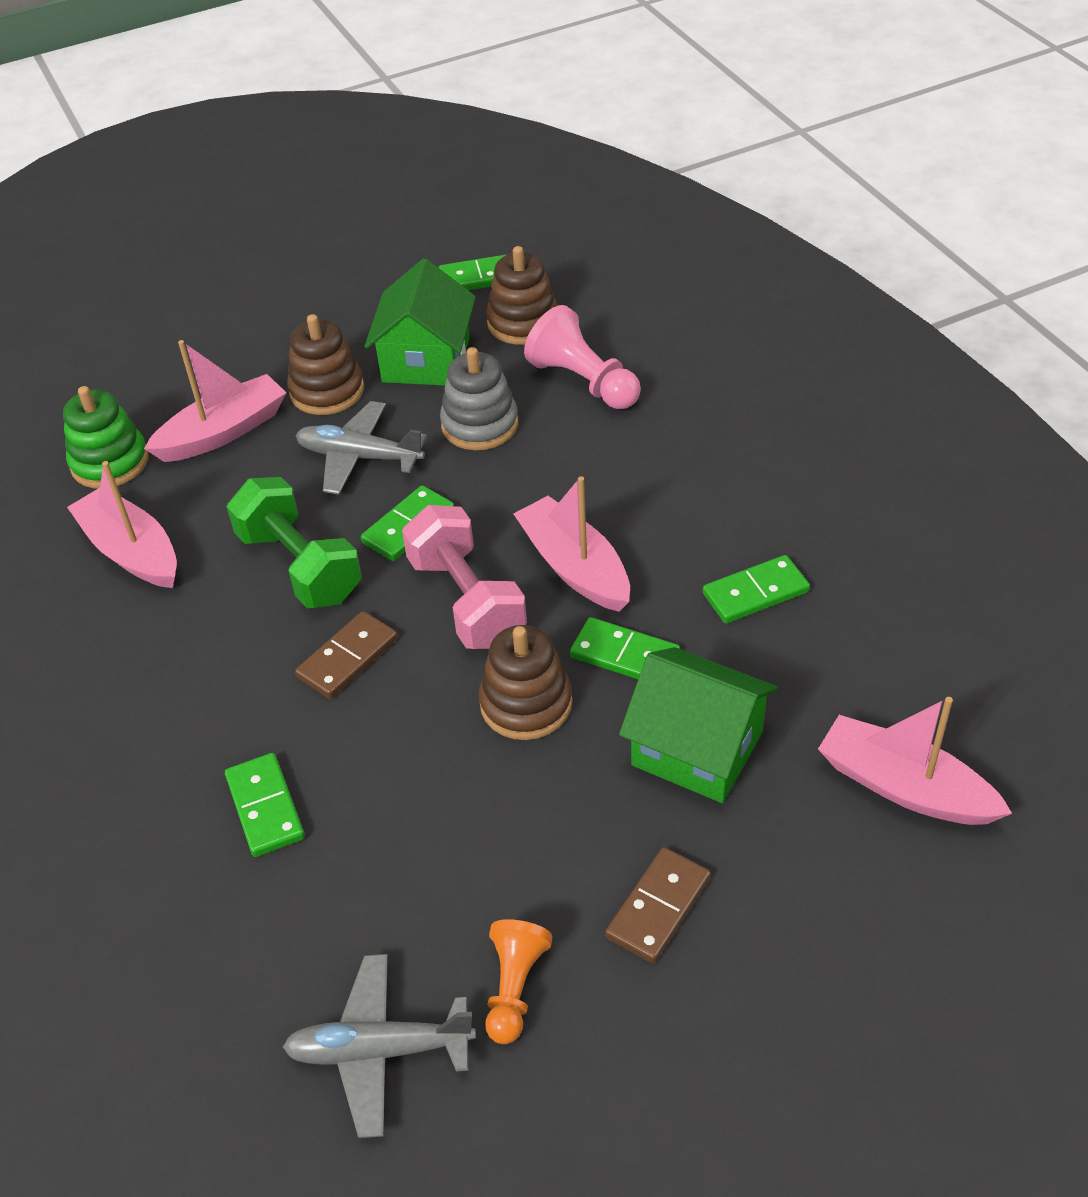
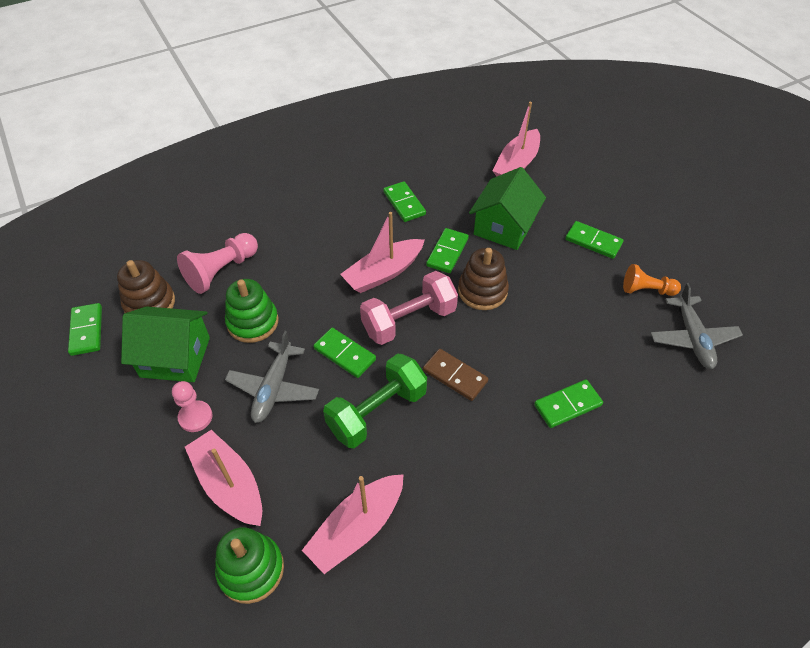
camera: 95 degrees left, 5 degrees up
(327, 391) = (195, 417): brown stacking toy -> pink pawn
(480, 425) = (253, 322): grey stacking toy -> green stacking toy
(658, 907) = (593, 241): brown domino -> green domino

